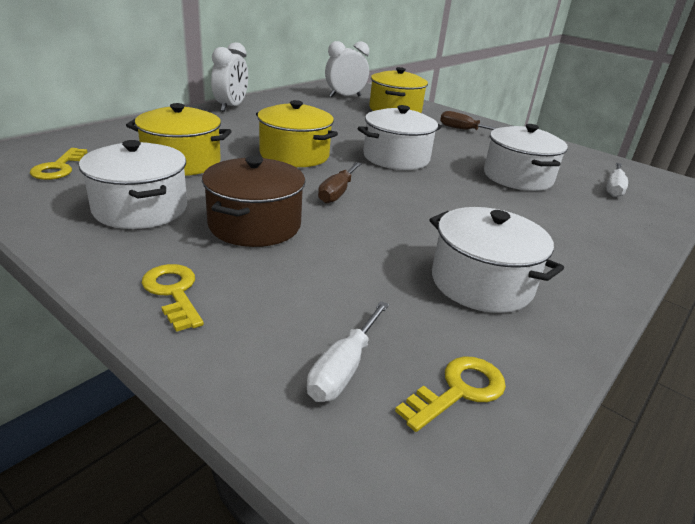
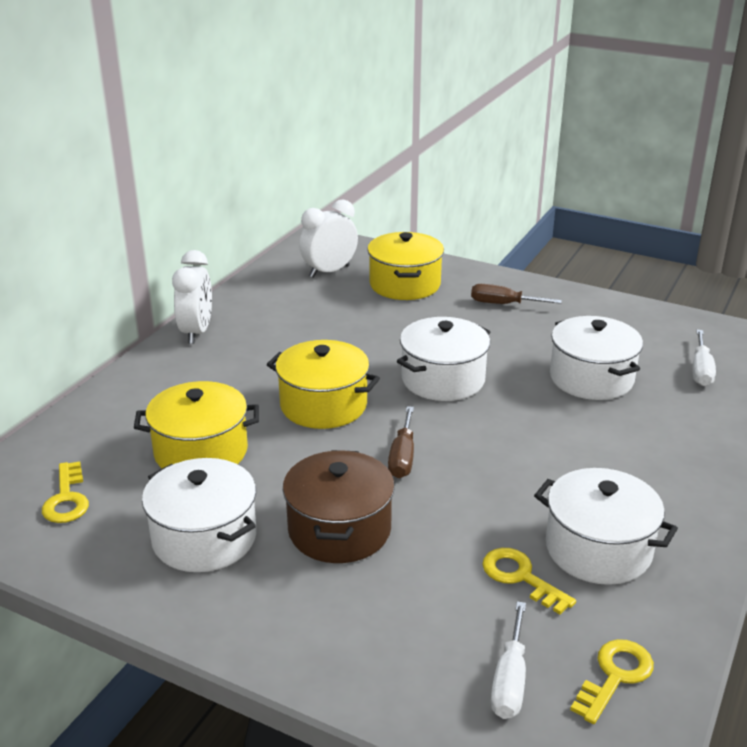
camera: 10 degrees left, 0 degrees up
(173, 292) = (311, 638): yellow key -> yellow key (520, 577)

